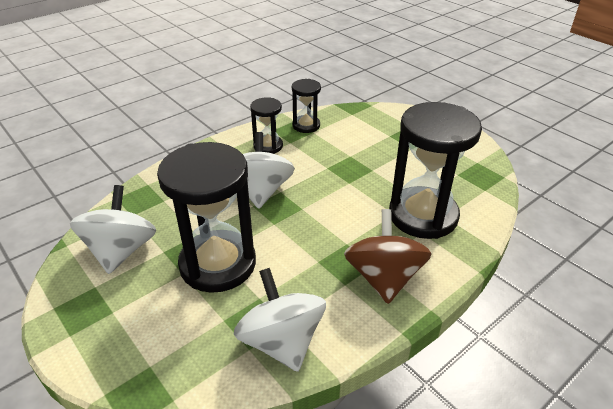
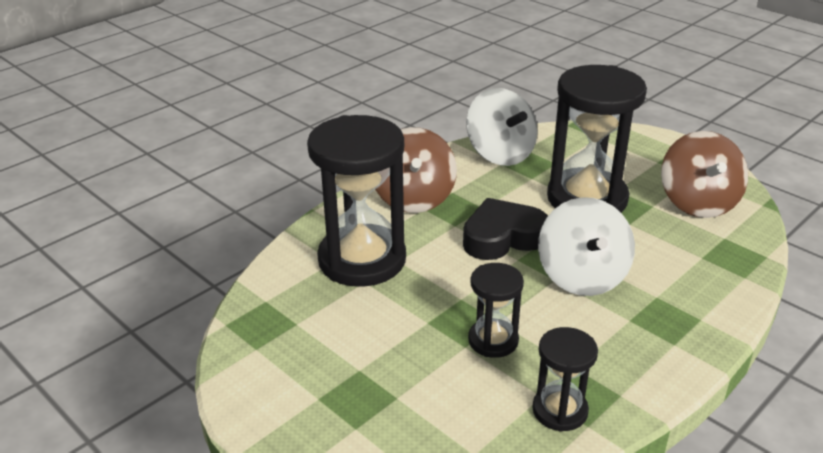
camera: 175 degrees right, 5 degrees down
(121, 251) = (697, 203): white spinning top -> brown spinning top
(268, 146) = (609, 355): black hourglass -> black hourglass (493, 340)
(308, 228) = (503, 237): none -> black heart

